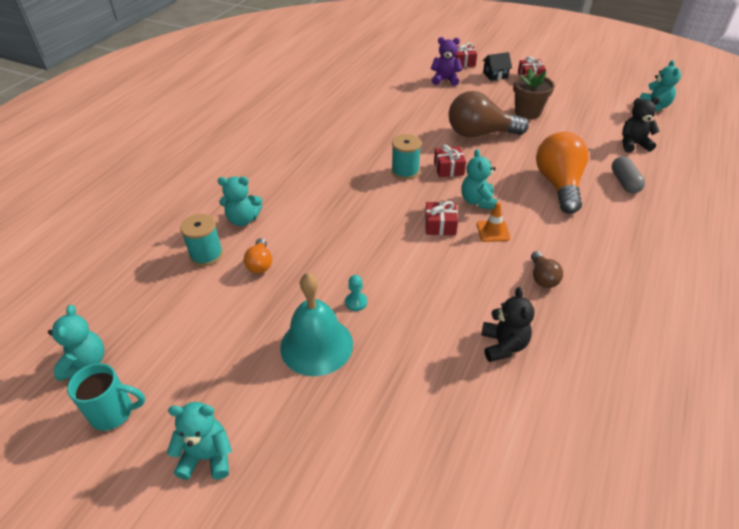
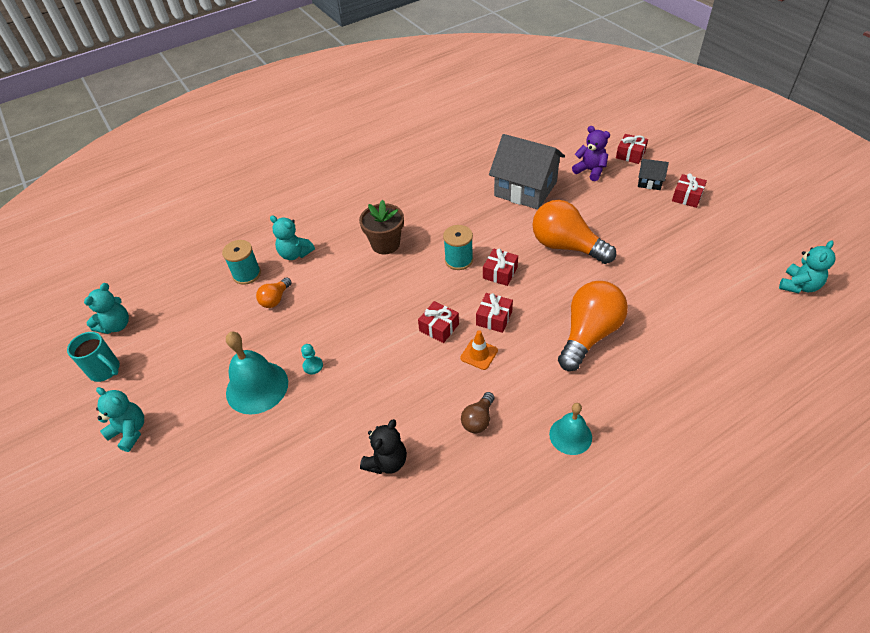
camera: 35 degrees right, 5 degrees up
(408, 106) = (525, 189): none -> grey house
(477, 201) = (494, 318): turquoise teddy bear -> red gift
(480, 133) = (566, 246): brown light bulb -> orange light bulb
(527, 112) = (640, 239): brown flower pot -> brown flower pot (385, 244)
(619, 257) = (570, 435): none -> turquoise bell
(624, 182) = (662, 361): grey capsule -> none
(633, 144) = (720, 322): black teddy bear -> none

